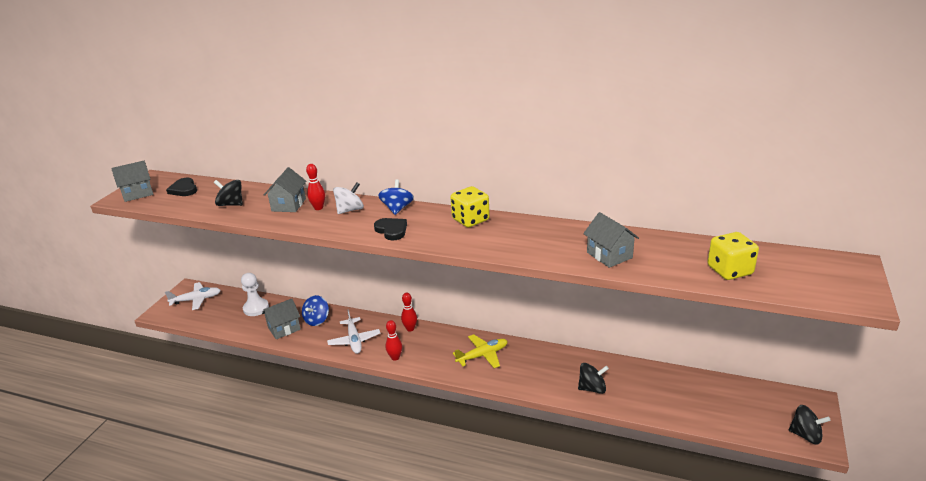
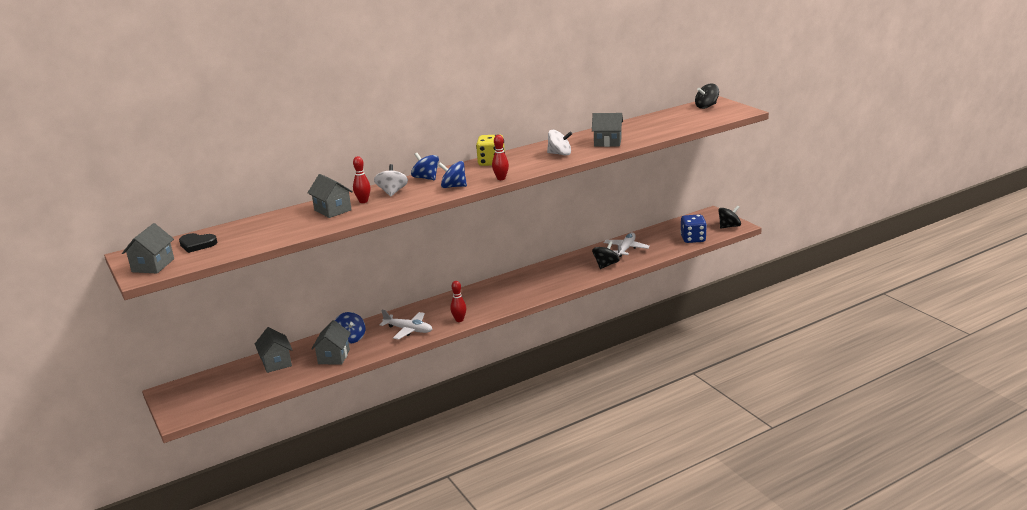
camera: 50 degrees left, 5 degrees down
(196, 300) = (198, 391): white plane -> white plane (626, 249)
(231, 204) = (278, 230): black spinning top -> black spinning top (706, 106)
(256, 308) = (276, 362): white pawn -> grey house
(391, 230) = (453, 186): black heart -> blue spinning top
(410, 329) = (437, 303): red bowling pin -> red bowling pin (501, 178)
(482, 355) = (515, 287): yellow plane -> none
(538, 244) = (560, 154): none -> white spinning top
(729, 270) = (674, 124): yellow dice -> none
(733, 421) = (693, 239): none -> blue dice

